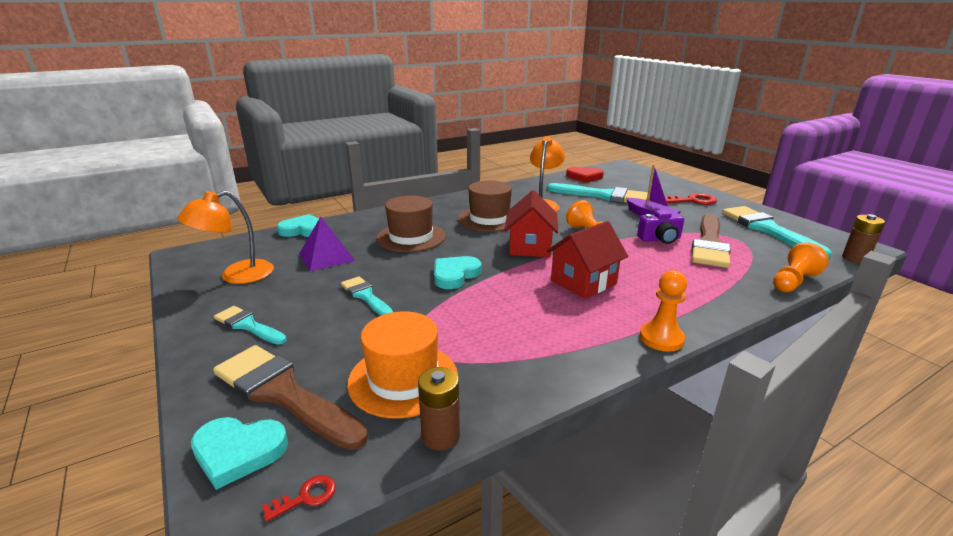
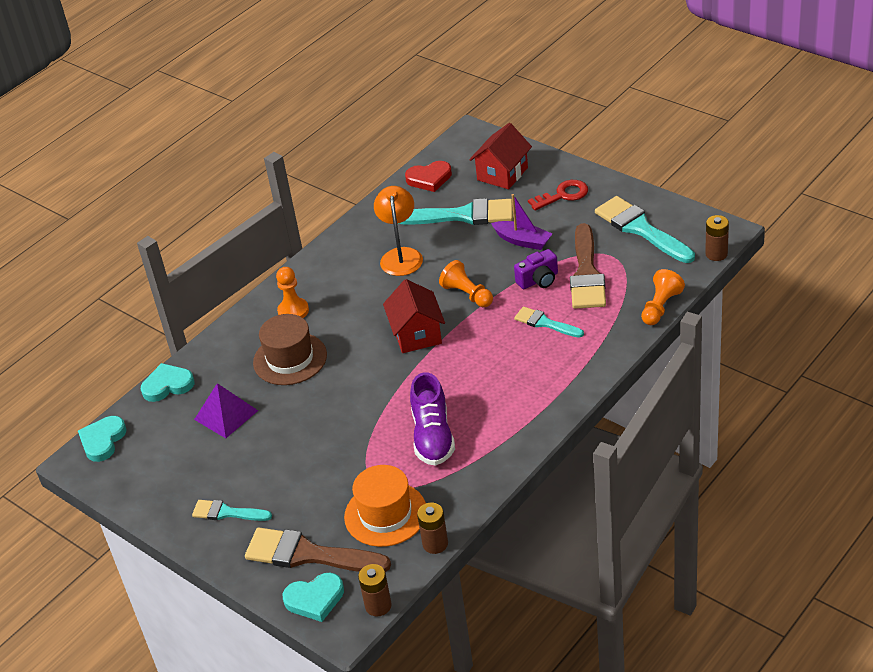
camera: 15 degrees left, 15 degrees up
(236, 276) = (161, 467): orange lamp -> none
(306, 497) = (378, 606): red key -> brown battery
(366, 296) = (301, 449): turquoise brush -> turquoise brush (545, 323)
(455, 275) = (364, 397): turquoise heart -> turquoise heart (103, 440)
(489, 219) = (355, 301): brown hat -> none
(503, 321) = (432, 436): none -> purple shoe
(583, 282) = (483, 368): red house -> red house (502, 174)
(661, 338) = (559, 412): orange pawn -> orange pawn (293, 311)

